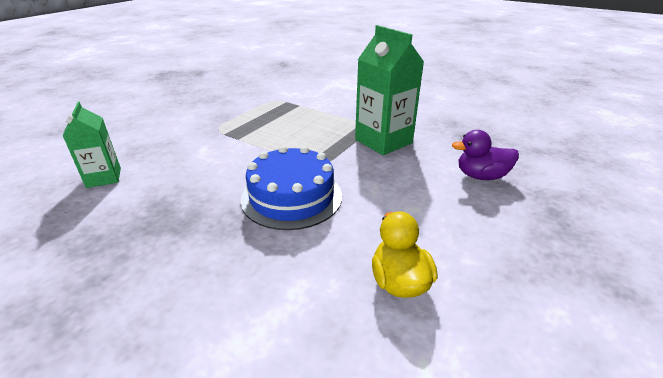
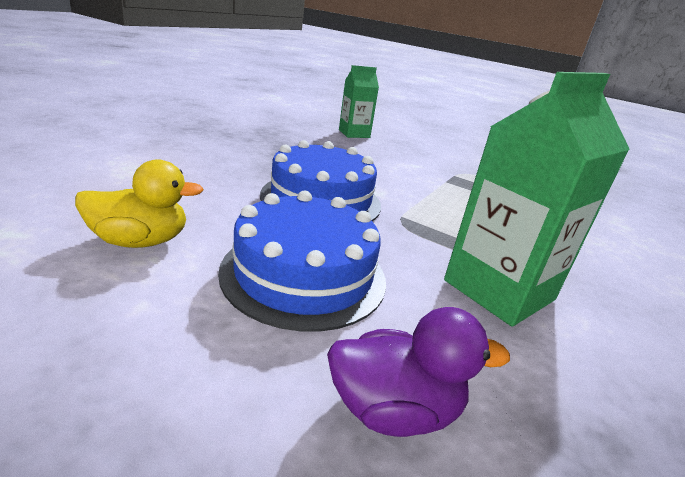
camera: 85 degrees right, 5 degrees down
(401, 201) = (304, 274): none -> blue cake
(481, 176) = (394, 409): purple duck -> purple duck turned 90 degrees clockwise

